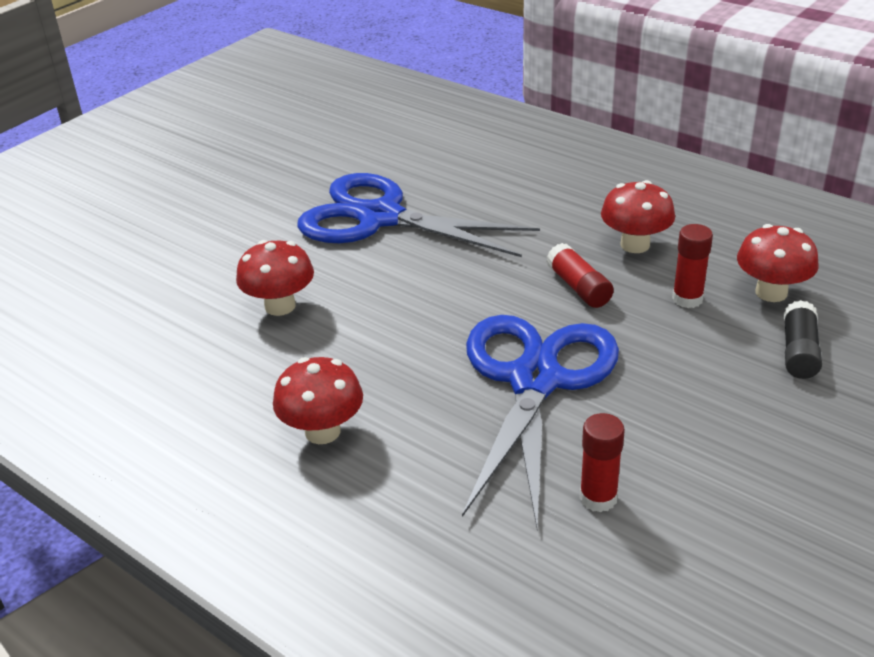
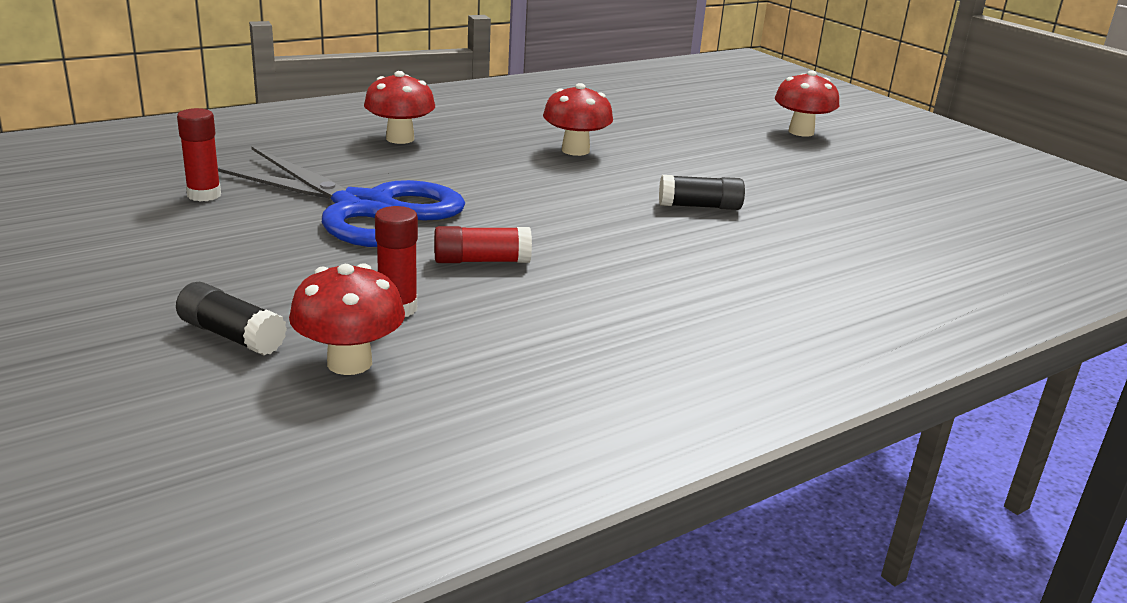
camera: 105 degrees right, 10 degrees down
(380, 218) = (700, 206): blue scissors -> black glue stick
(635, 245) = (535, 314): red mushroom -> red mushroom (801, 132)

